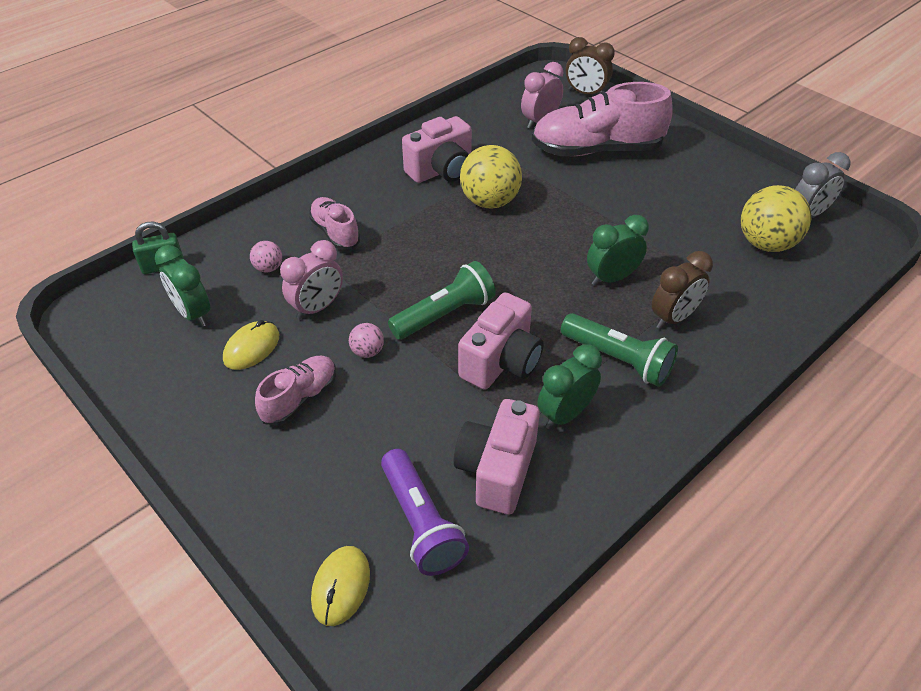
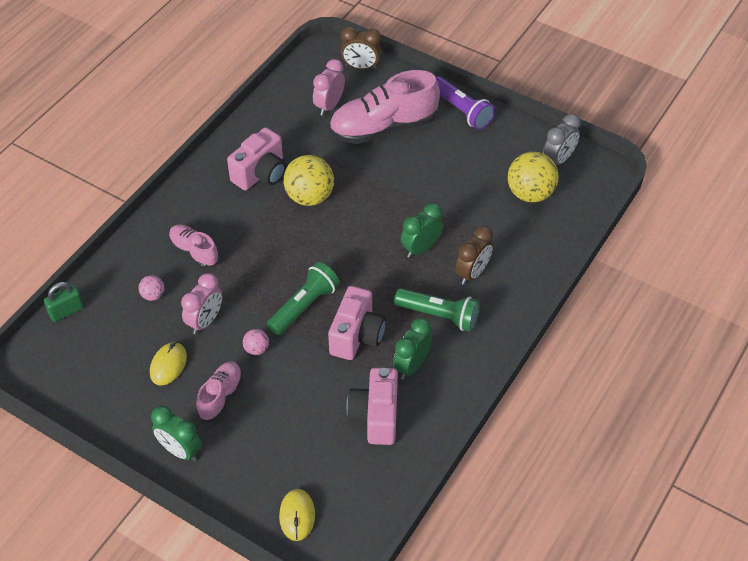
camera: 15 degrees left, 5 degrees up
(193, 314) = (110, 347): green clock -> green clock (180, 450)
(421, 523) = (335, 463): purple flashlight -> purple flashlight (461, 111)

